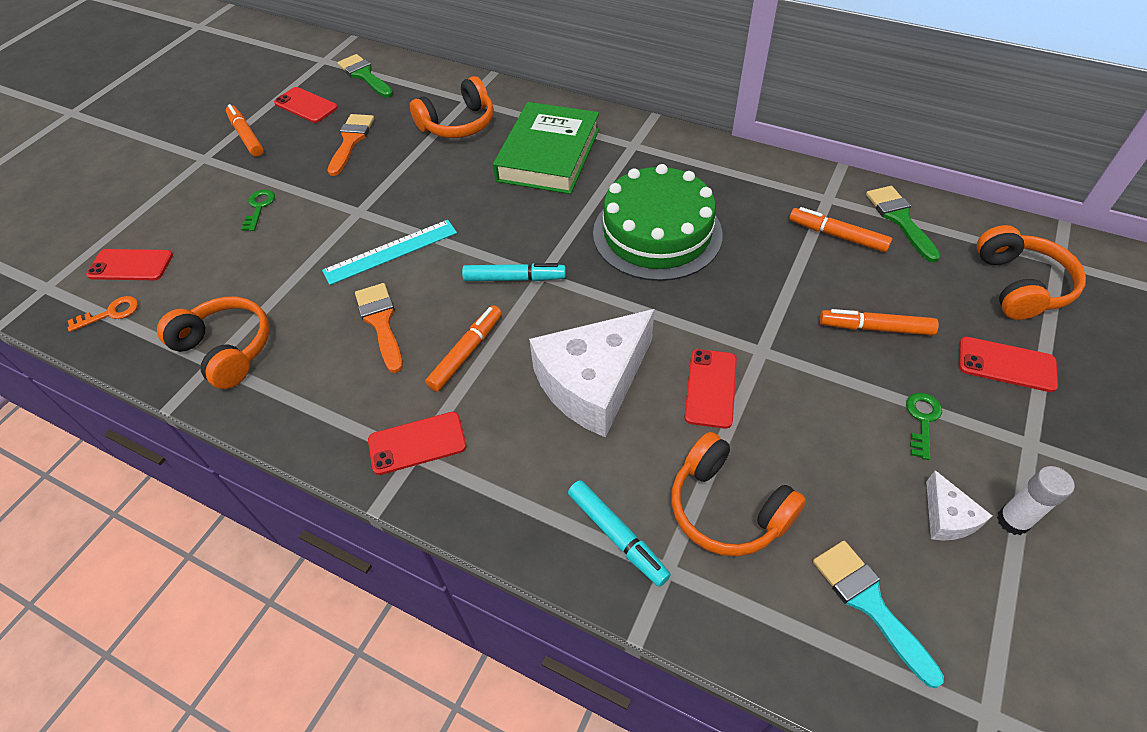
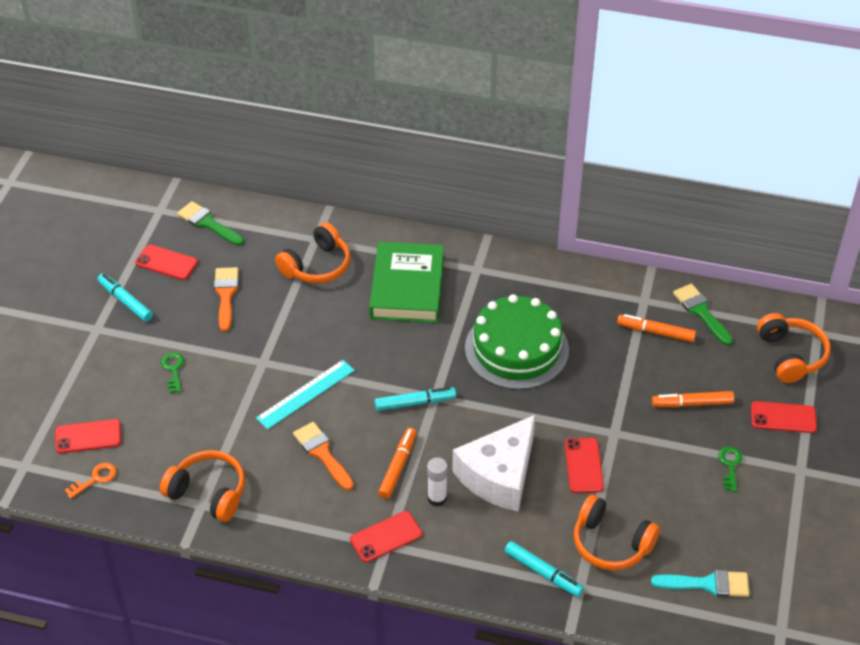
camera: 15 degrees left, 5 degrees down
(246, 136) = (125, 301): orange marker -> turquoise marker
(869, 603) = (708, 584): turquoise brush -> turquoise brush turned 135 degrees clockwise
(947, 517) = (750, 525): white cheese -> none
(1013, 521) = (790, 521): white glue stick -> white glue stick (437, 498)

